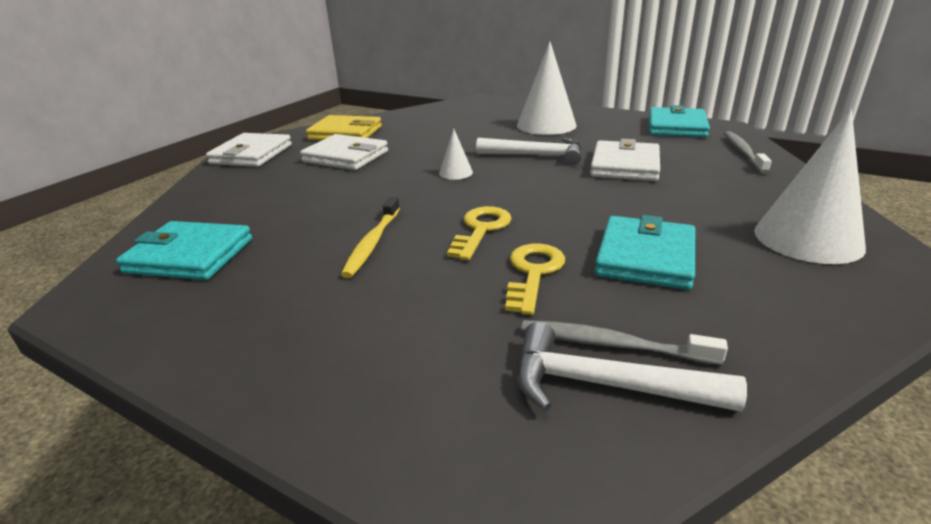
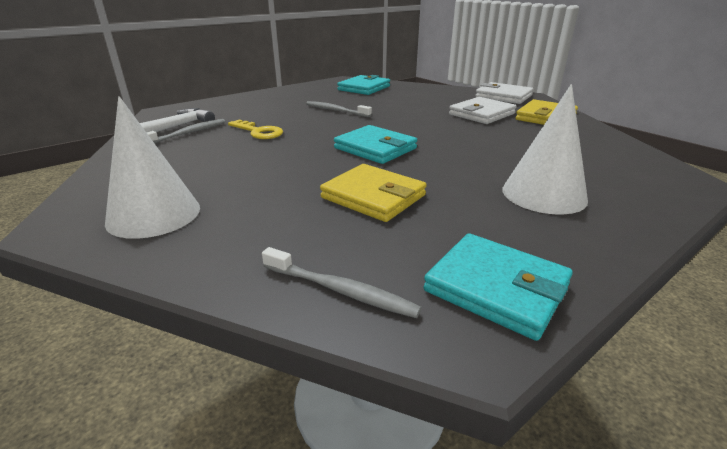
camera: 110 degrees right, 0 degrees up
(373, 242) = (336, 110): yellow toothbrush -> grey toothbrush
(456, 173) = (419, 136): white cone -> none
(481, 230) = (319, 130): yellow key -> none
(536, 155) = (435, 167): white hammer -> none
(625, 165) = (373, 196): white wallet -> yellow wallet
(645, 257) = (228, 157): turquoise wallet -> turquoise wallet (375, 148)

